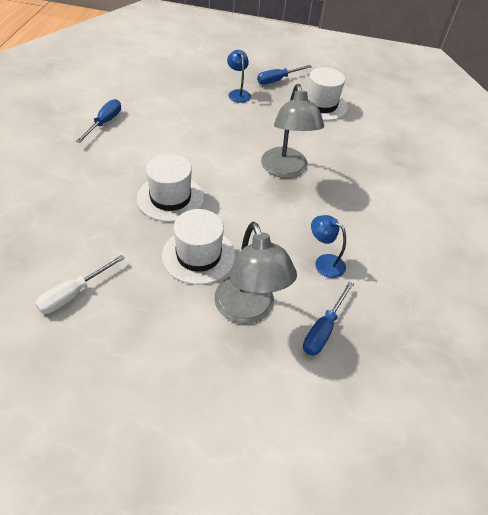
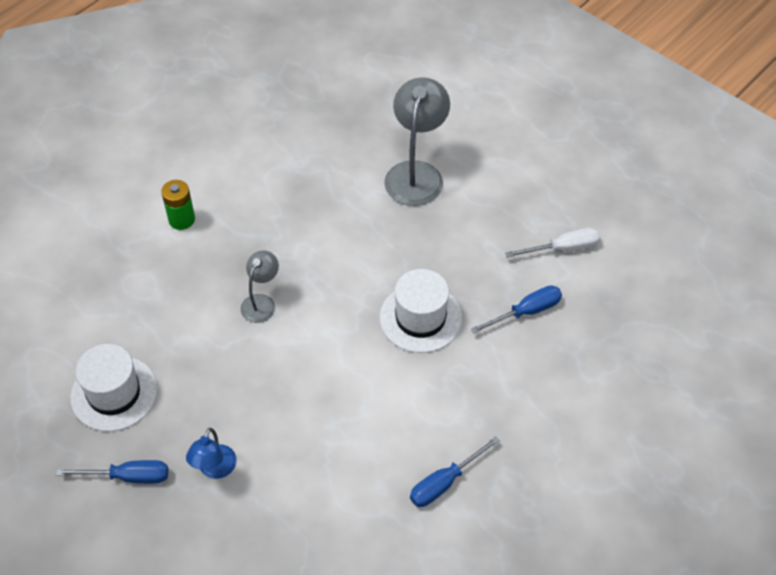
camera: 145 degrees left, 5 degrees up
(198, 255) = (429, 239): white hat -> none
(286, 170) = (261, 302): grey lamp -> grey lamp, size x0.55
(323, 329) = (364, 134): blue screwdriver -> blue screwdriver (526, 312)
(324, 262) = (314, 184): blue lamp -> none
(388, 199) = (182, 219): none -> green battery

